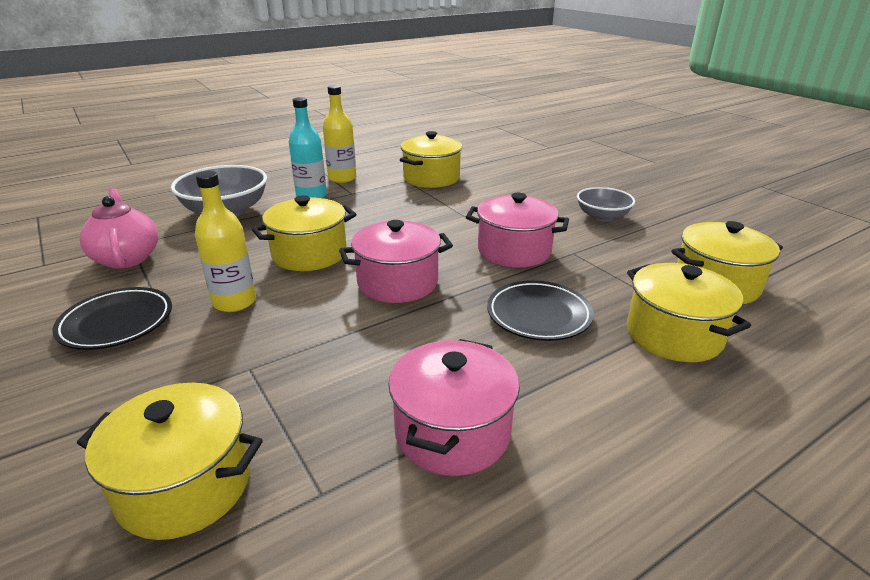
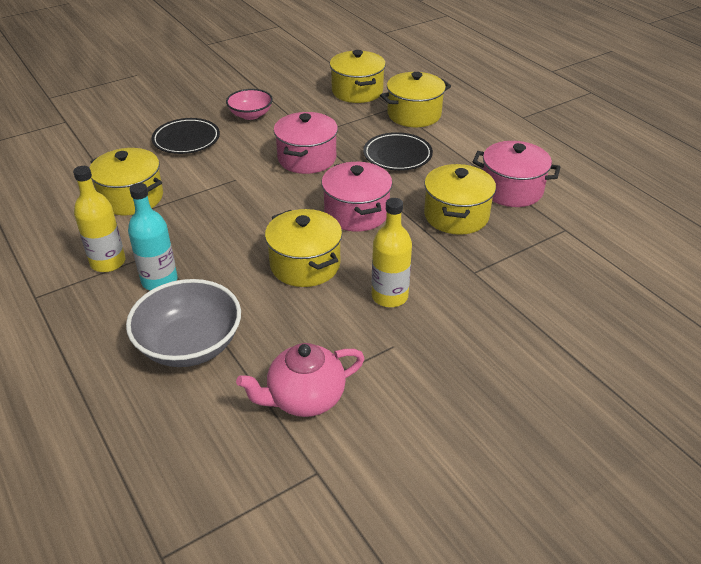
camera: 90 degrees left, 10 degrees up
(117, 323) = (428, 362): black plate -> black plate (186, 140)
(185, 485) = (576, 277): yellow pot -> yellow pot (456, 216)
(602, 217) = (250, 115): grey bowl -> pink bowl

